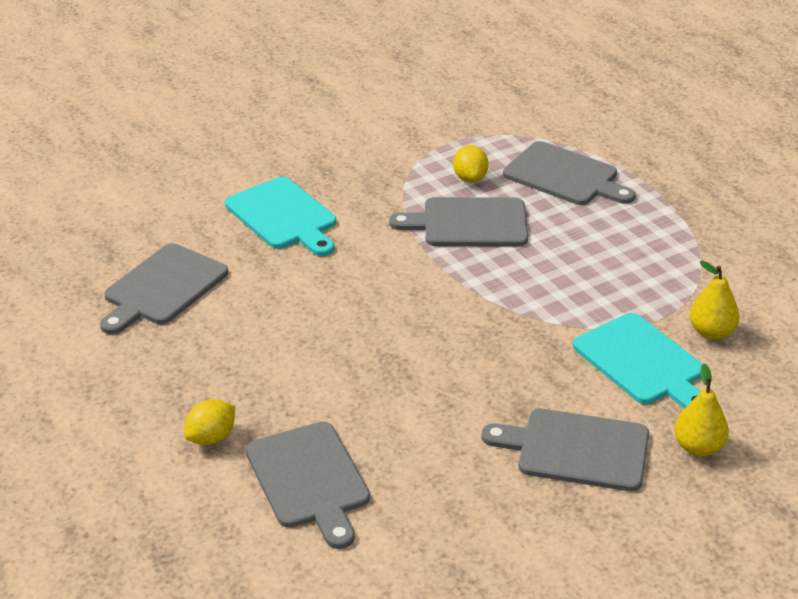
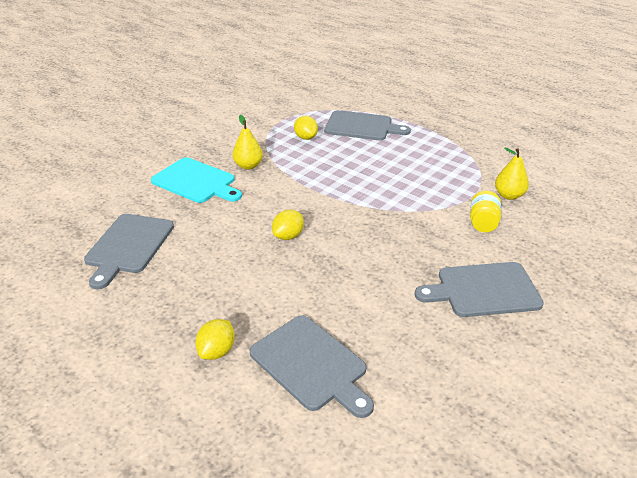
camera: 20 degrees left, 0 degrees up
(365, 320) = (288, 236): none -> yellow lemon
(469, 223) = (321, 163): grey cutting board -> none
(642, 363) = (483, 223): turquoise cutting board -> yellow jar
(698, 447) = (556, 268): yellow pear -> yellow pear (248, 166)

